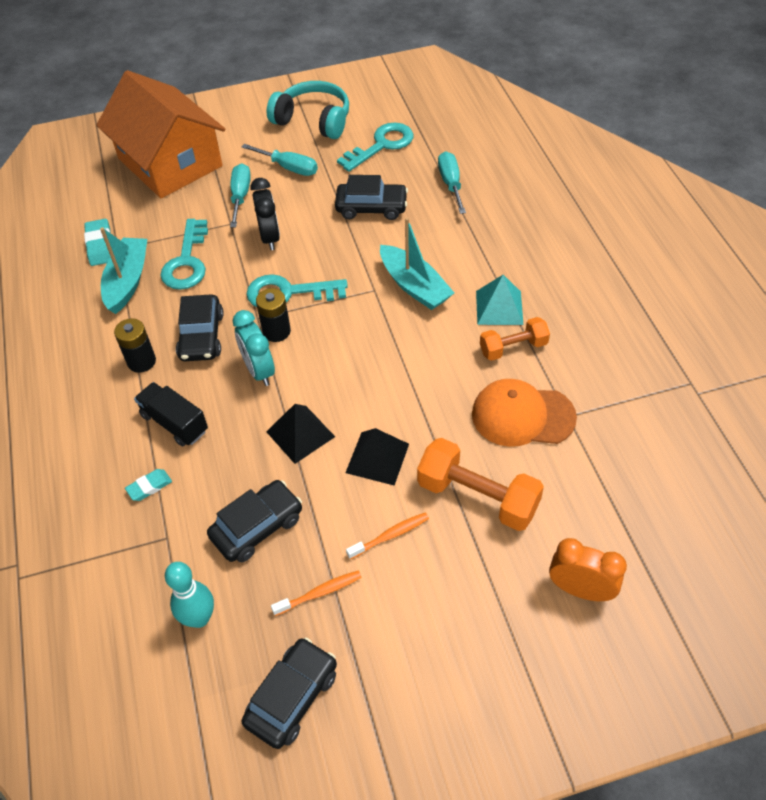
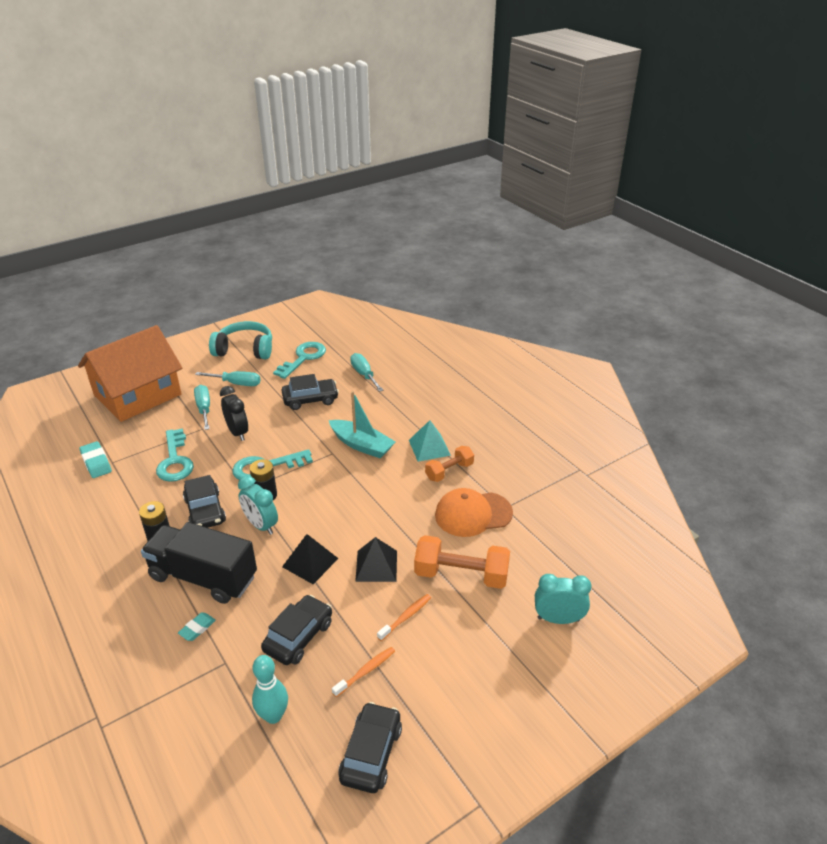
camera: 20 degrees left, 15 degrees down
(127, 281) = (129, 484): turquoise boat -> none
(170, 162) = (137, 395): orange house -> orange house turned 75 degrees counterclockwise
(174, 423) = (203, 577): black truck -> black truck, size x1.72
(580, 589) = (558, 619): orange clock -> turquoise clock

